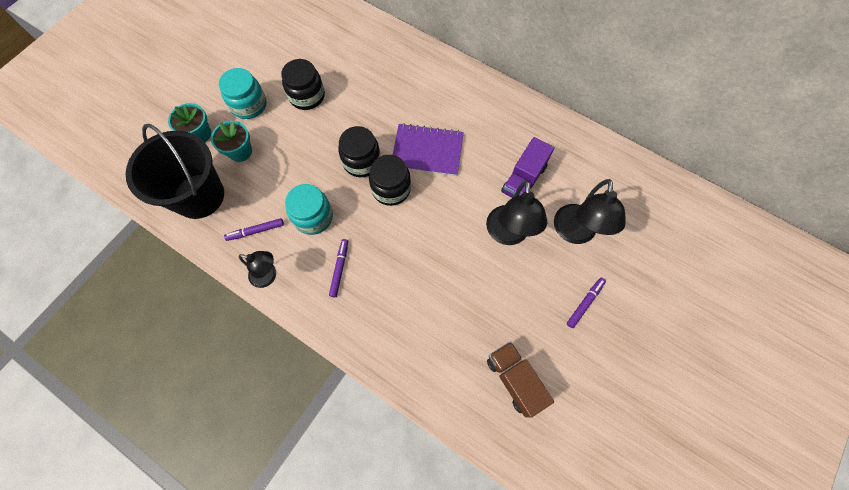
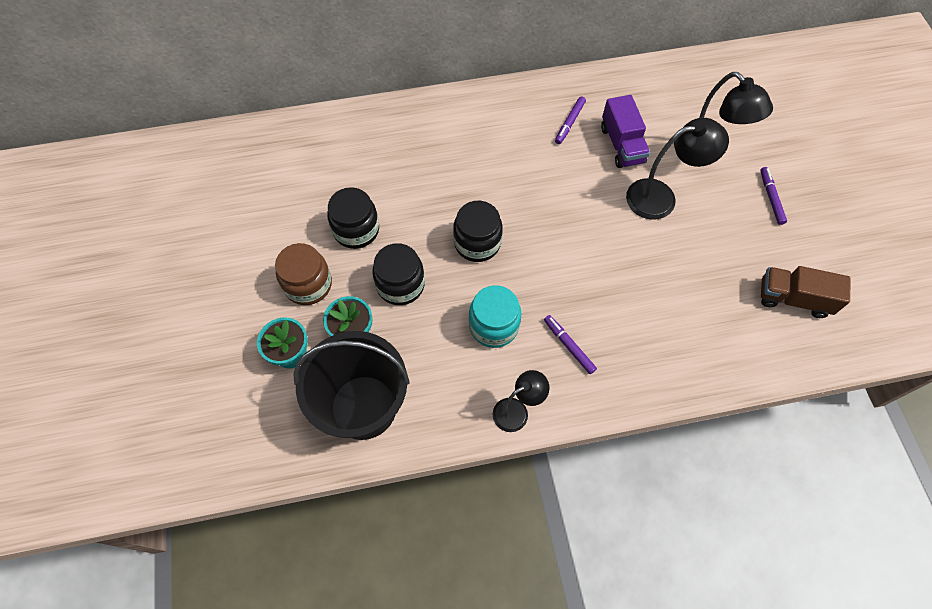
camera: 45 degrees left, 5 degrees down
(249, 105) = (308, 285): turquoise jar -> brown jar
(255, 231) = (457, 386): purple marker -> purple marker (569, 123)
(391, 189) = (530, 243): black jar -> black jar (400, 285)
(427, 151) = (521, 187): purple notebook -> none
(507, 234) = (661, 197): black lamp -> black lamp turned 60 degrees counterclockwise

